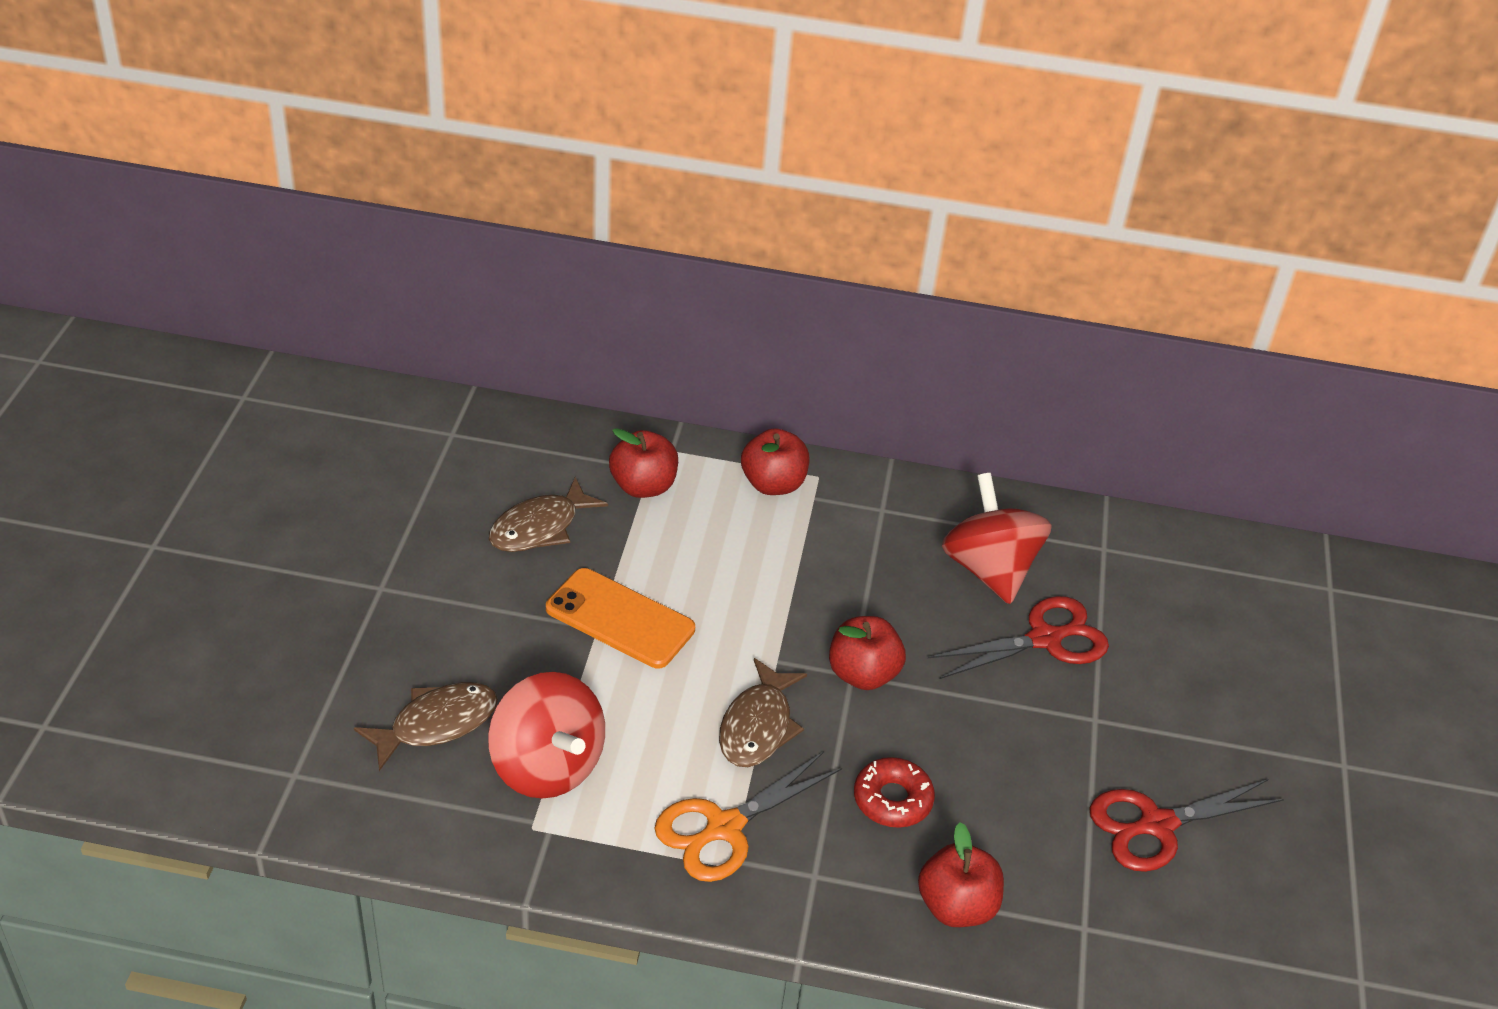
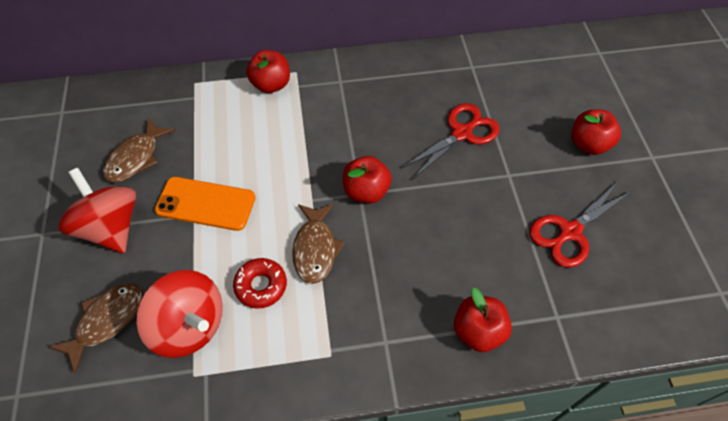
camera: 15 degrees left, 15 degrees up
(643, 486) = (193, 110): red apple -> red apple (588, 144)
(724, 828) = (318, 329): orange scissors -> none
(892, 799) = (413, 270): red donut -> red donut (261, 286)
(989, 569) = (414, 99): red spinning top -> red spinning top (111, 227)

